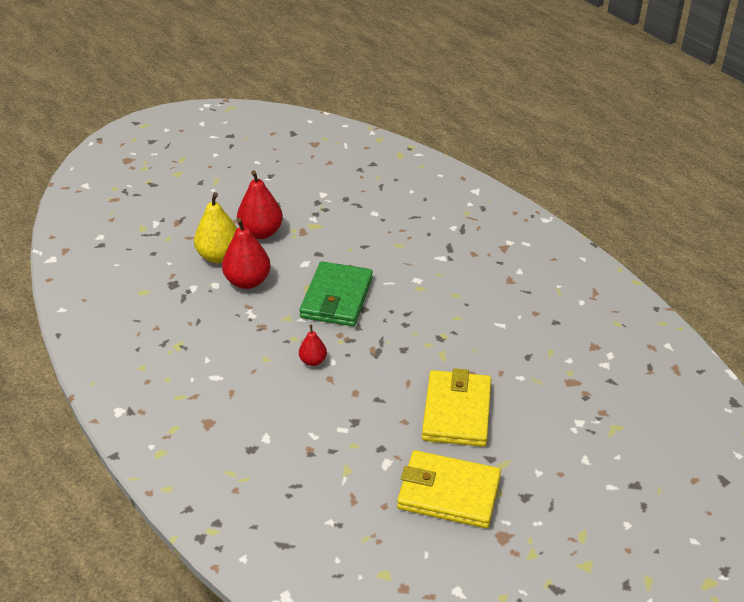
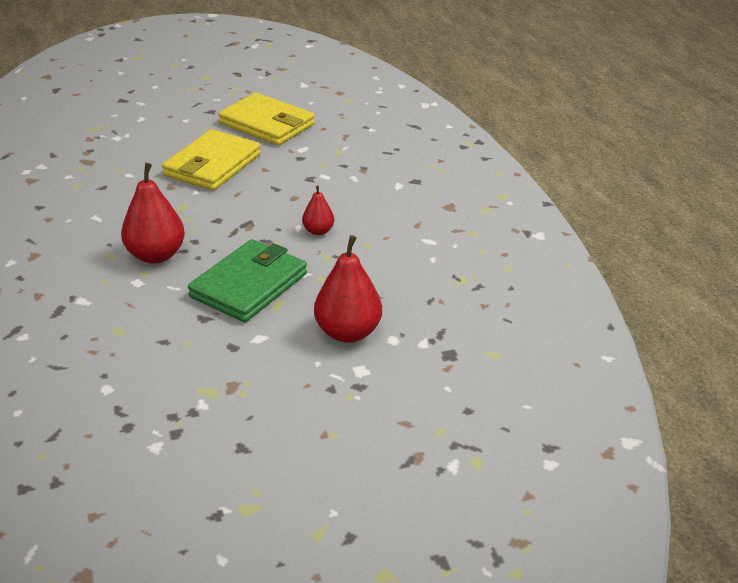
camera: 160 degrees left, 5 degrees down
(219, 256) = (371, 378): yellow pear -> none
(261, 232) = (293, 401): red pear -> red pear (156, 255)

